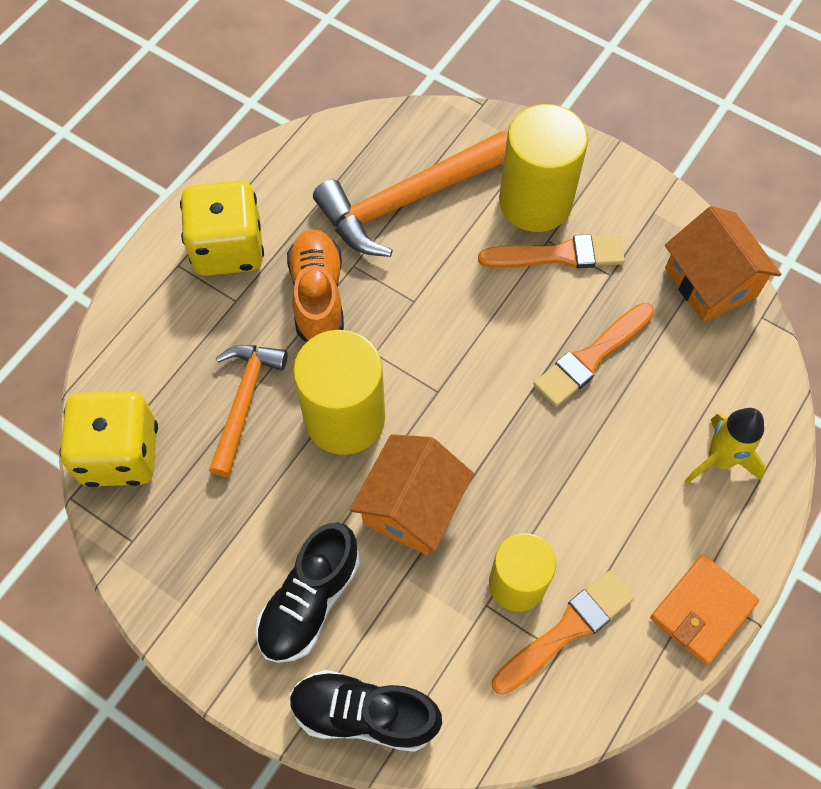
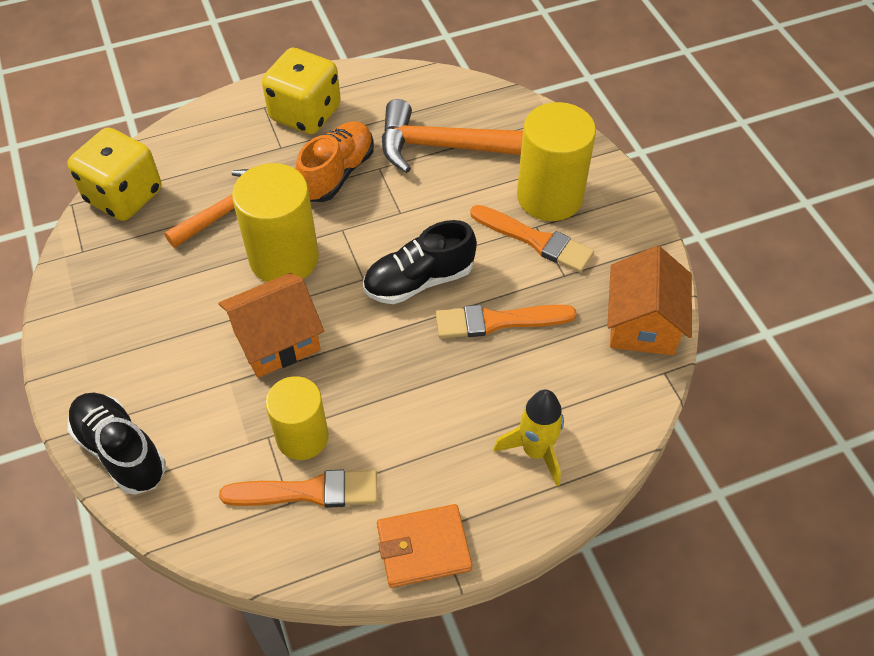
camera: 35 degrees right, 10 degrees down
(310, 601) = (154, 356): black shoe -> black shoe (419, 281)

